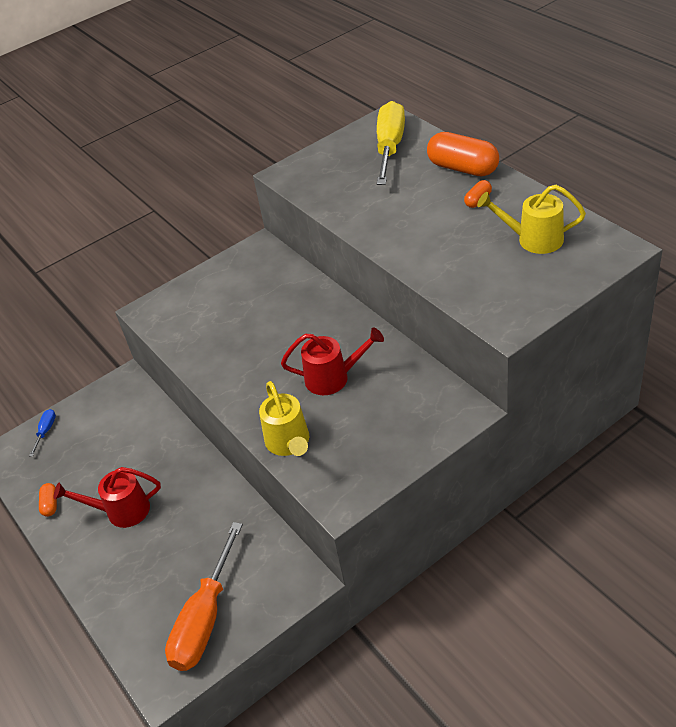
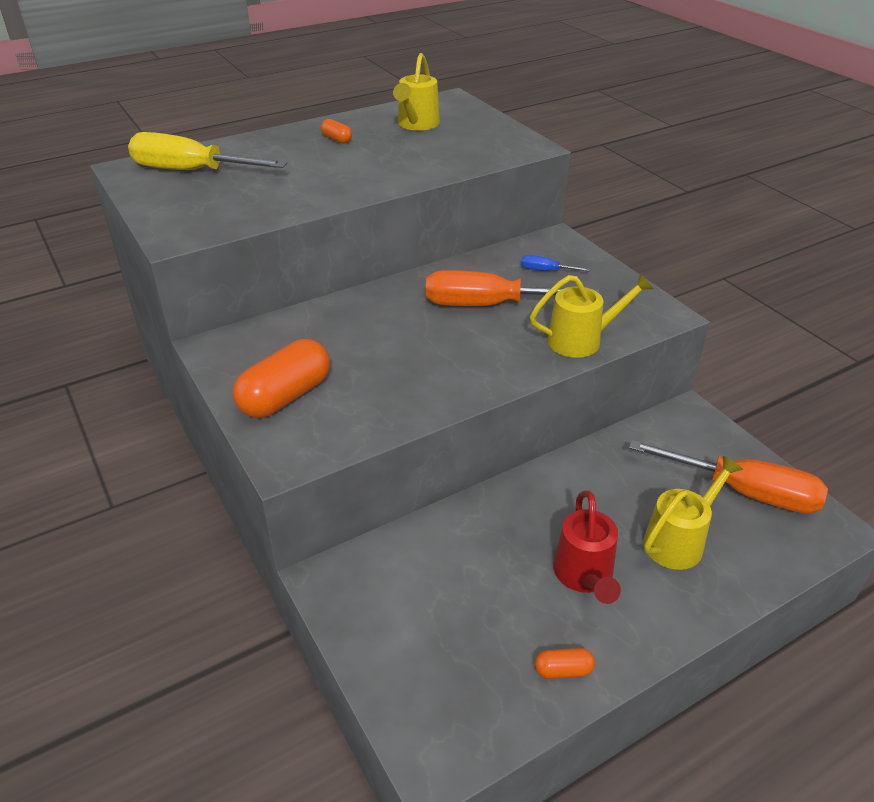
camera: 90 degrees left, 5 degrees down
(45, 431) = (403, 691): blue screwdriver -> blue screwdriver (546, 271)
(152, 569) = (679, 540): none -> yellow watering can
(334, 377) = (489, 305): red watering can -> orange screwdriver
(463, 168) = (274, 140): orange capsule -> orange capsule (285, 396)

